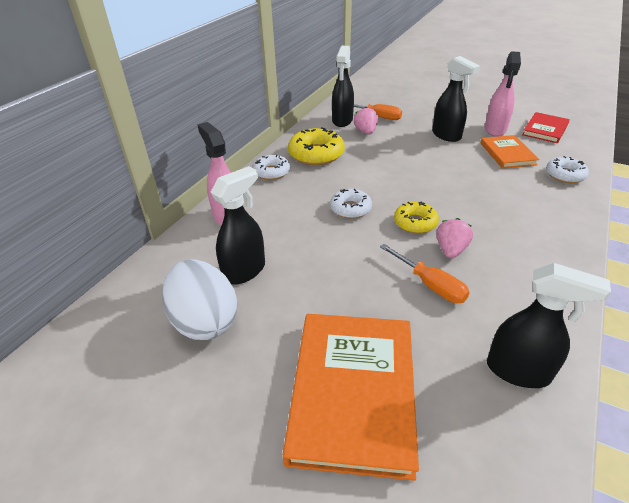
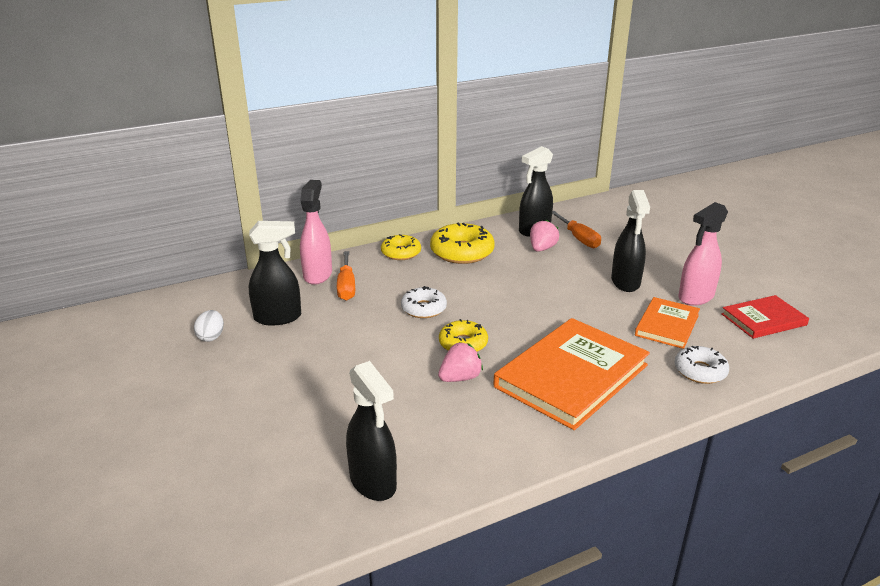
camera: 35 degrees right, 10 degrees down
(205, 321) = (211, 337): white egg -> white egg, size x0.47
(272, 172) = (401, 253): white donut -> yellow donut
(353, 392) = (241, 426): orange book -> orange book (571, 376)
(431, 285) = (400, 394): orange screwdriver -> orange screwdriver (346, 287)

